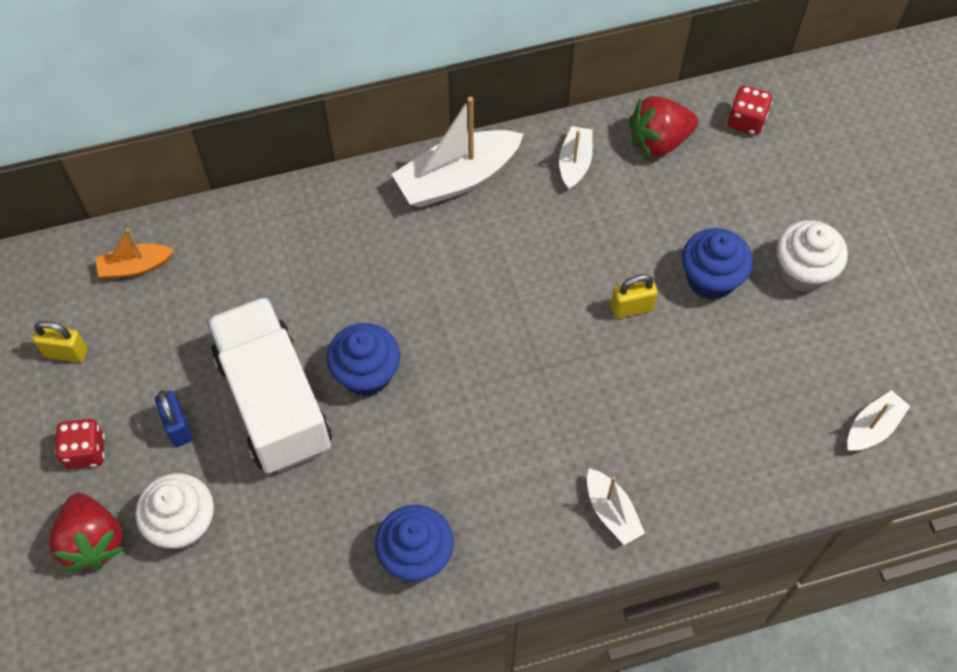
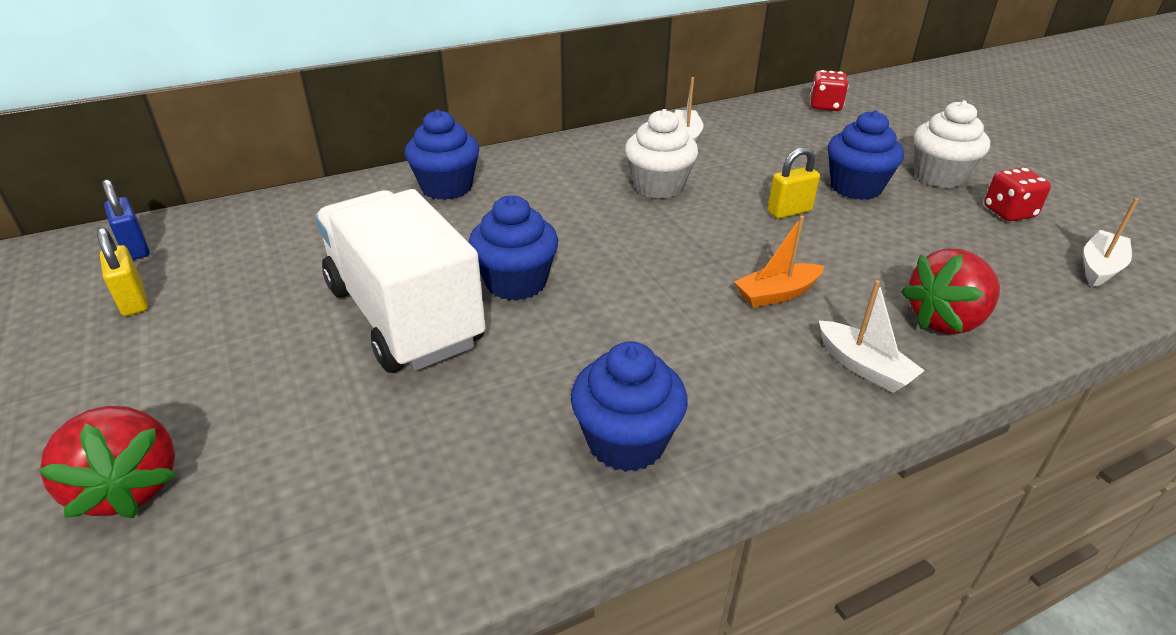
camera: 10 degrees left, 25 degrees down
(66, 352) = (133, 301): yellow padlock -> yellow padlock turned 60 degrees clockwise
(85, 451) = (140, 388): red dice -> red dice (1009, 213)
(135, 267) = (234, 230): orange boat -> orange boat (776, 294)
(178, 427) = (276, 350): blue padlock -> blue padlock (135, 248)
(183, 524) = (277, 449): white cupcake -> white cupcake (658, 186)
(323, 225) = (446, 187): none -> blue cupcake
(457, 179) = (577, 152): white boat -> none
(659, 141) = (756, 120): red strawberry -> red strawberry (945, 321)

